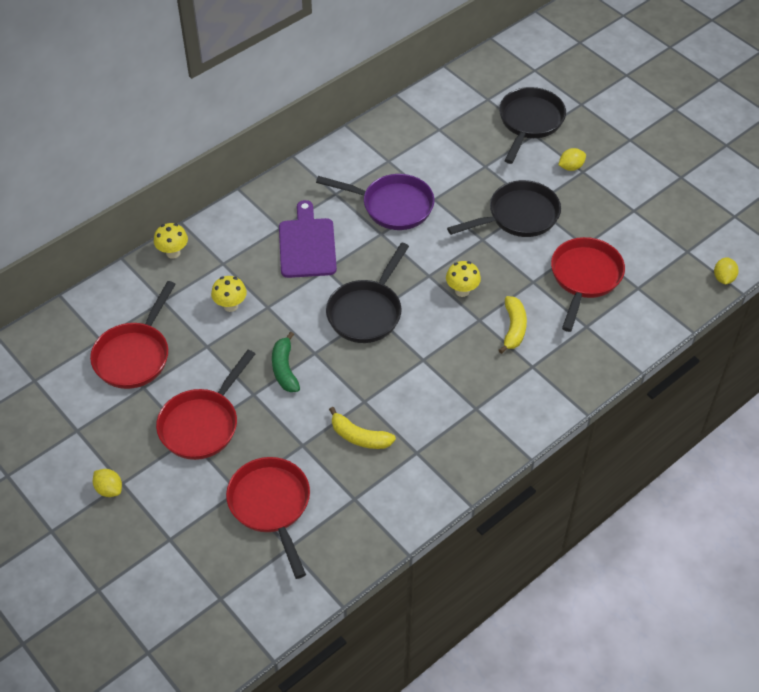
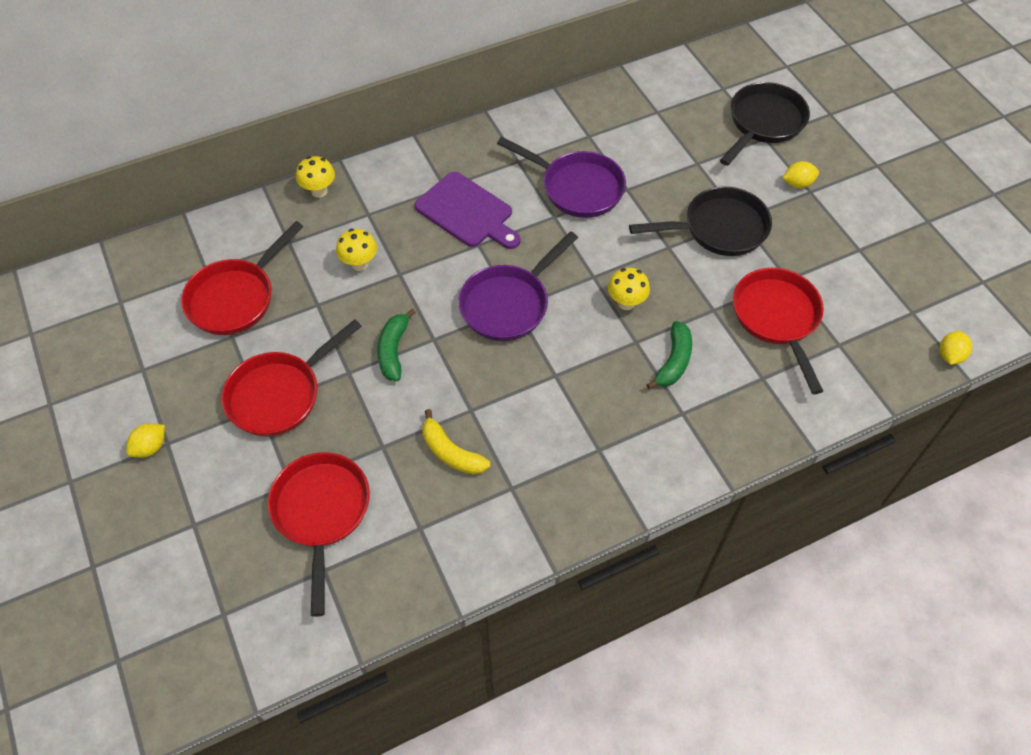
camera: 15 degrees right, 5 degrees up
(109, 489) = (150, 447): yellow lemon -> yellow lemon turned 75 degrees clockwise
(307, 245) = (467, 212): purple cutting board -> purple cutting board turned 120 degrees clockwise
(366, 312) = (508, 304): black pan -> purple pan
(513, 328) = (673, 361): yellow banana -> green banana
(584, 278) = (777, 318): red pan -> red pan turned 45 degrees counterclockwise

